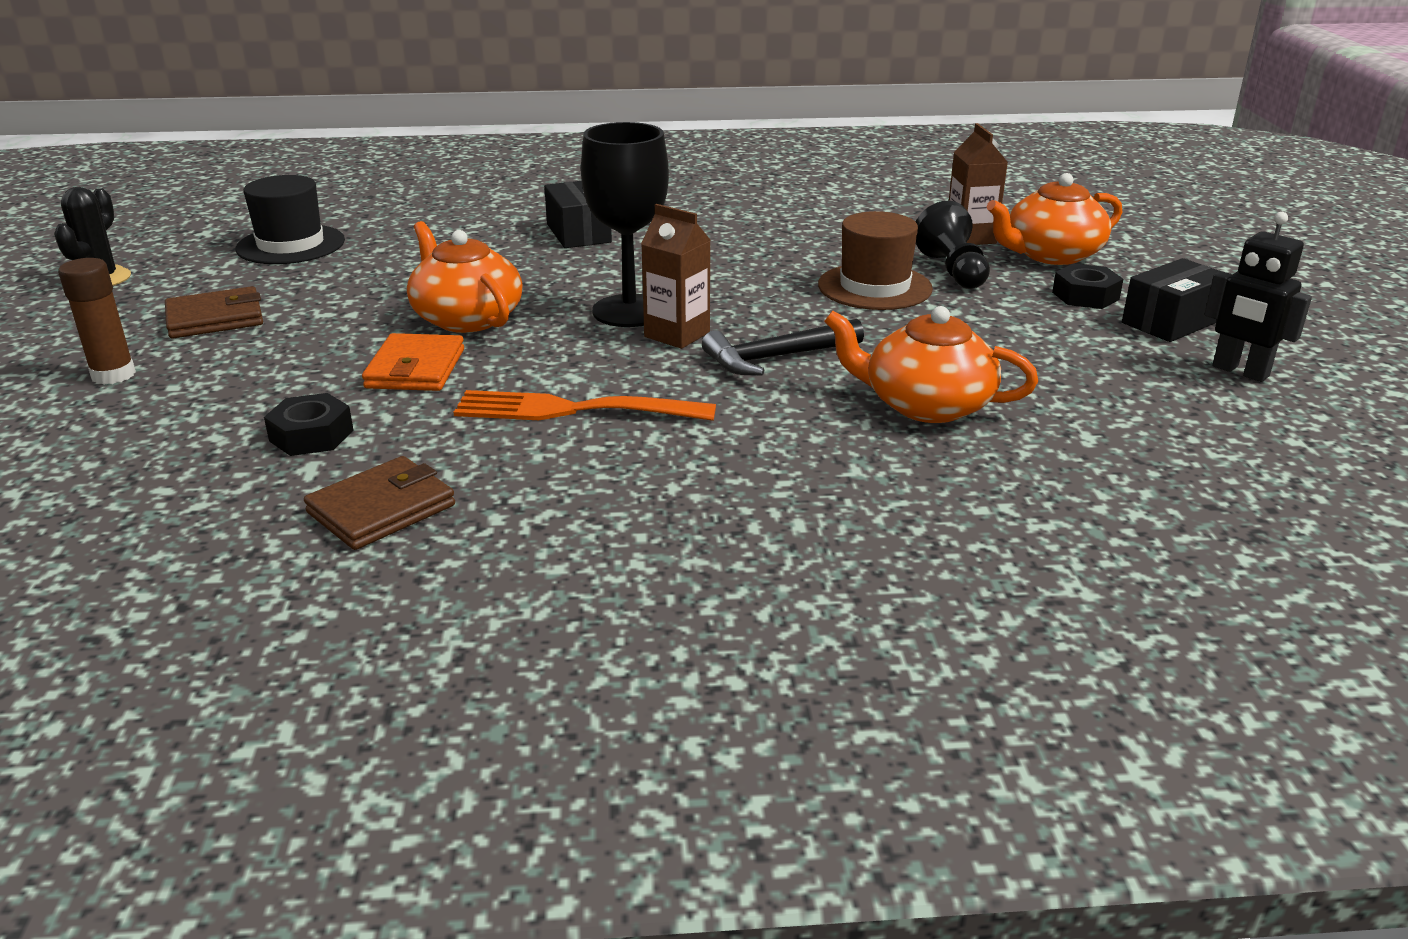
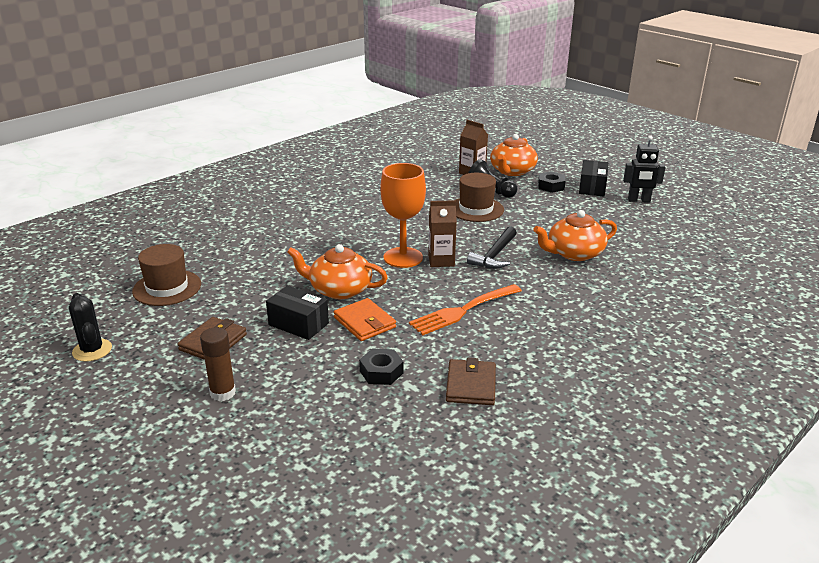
camera: 40 degrees left, 0 degrees up
(291, 245) = (167, 288): black hat -> brown hat
(578, 233) = (307, 227): black box -> black box (298, 324)
(629, 311) = (403, 257): black goblet -> orange goblet

